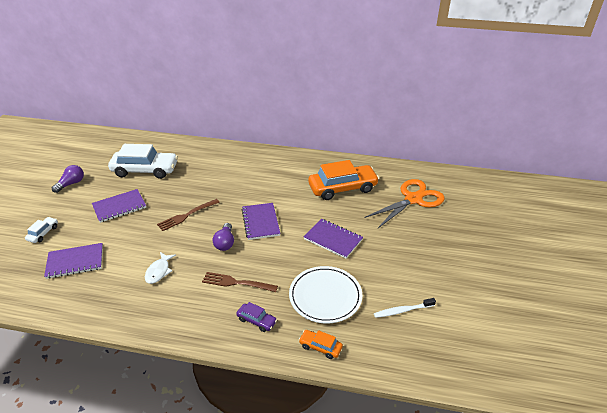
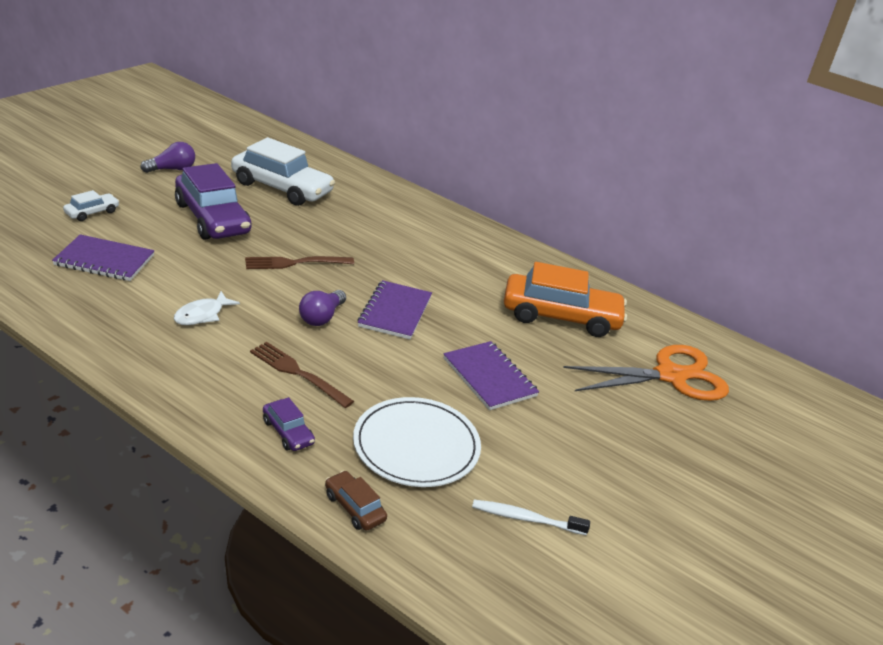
camera: 20 degrees right, 5 degrees down
(119, 207) = (212, 218): purple notebook -> purple car
(320, 347) = (354, 507): orange car -> brown car

